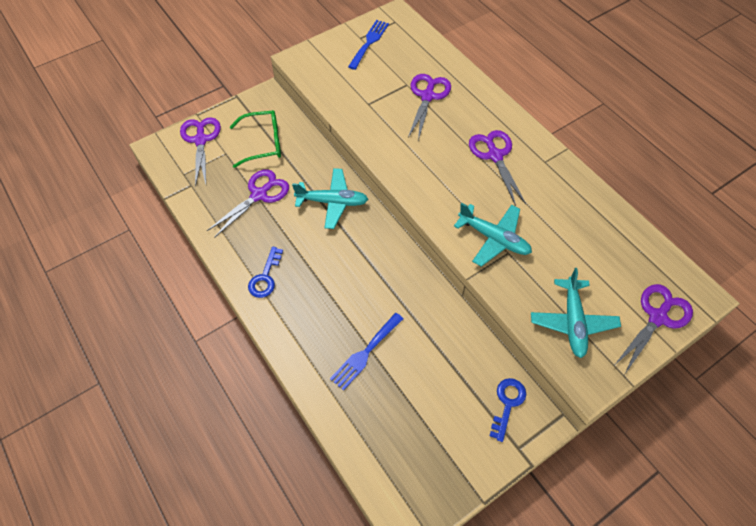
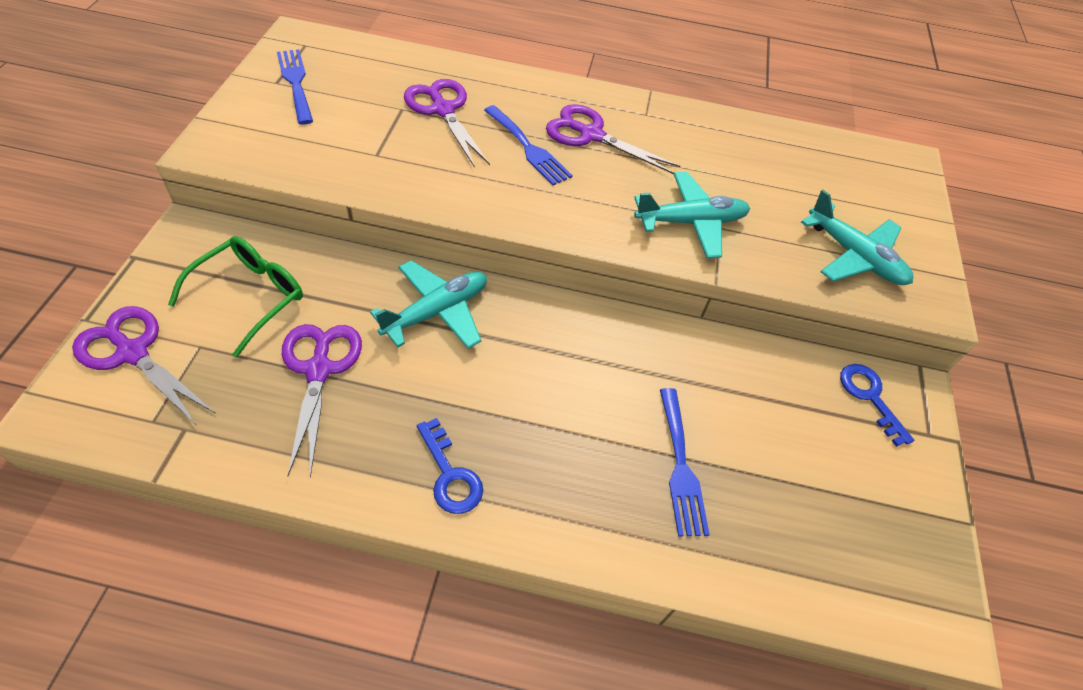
camera: 50 degrees left, 5 degrees down
(450, 143) = (528, 148): none -> blue fork
(657, 318) = (906, 202): purple scissors -> none

